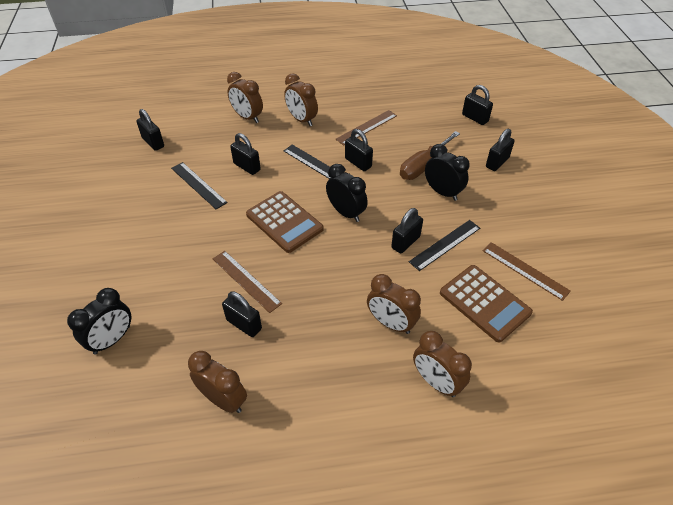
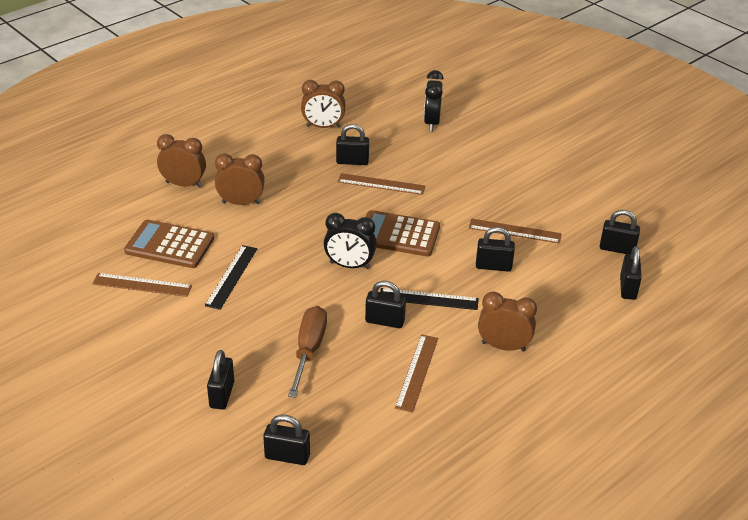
camera: 145 degrees right, 10 degrees down
(198, 185) = (514, 231): black ruler -> brown ruler
(247, 117) = (567, 320): brown clock -> none
(405, 242) = (271, 263): black padlock -> black padlock (627, 288)
(442, 192) = (266, 328): black clock -> none

